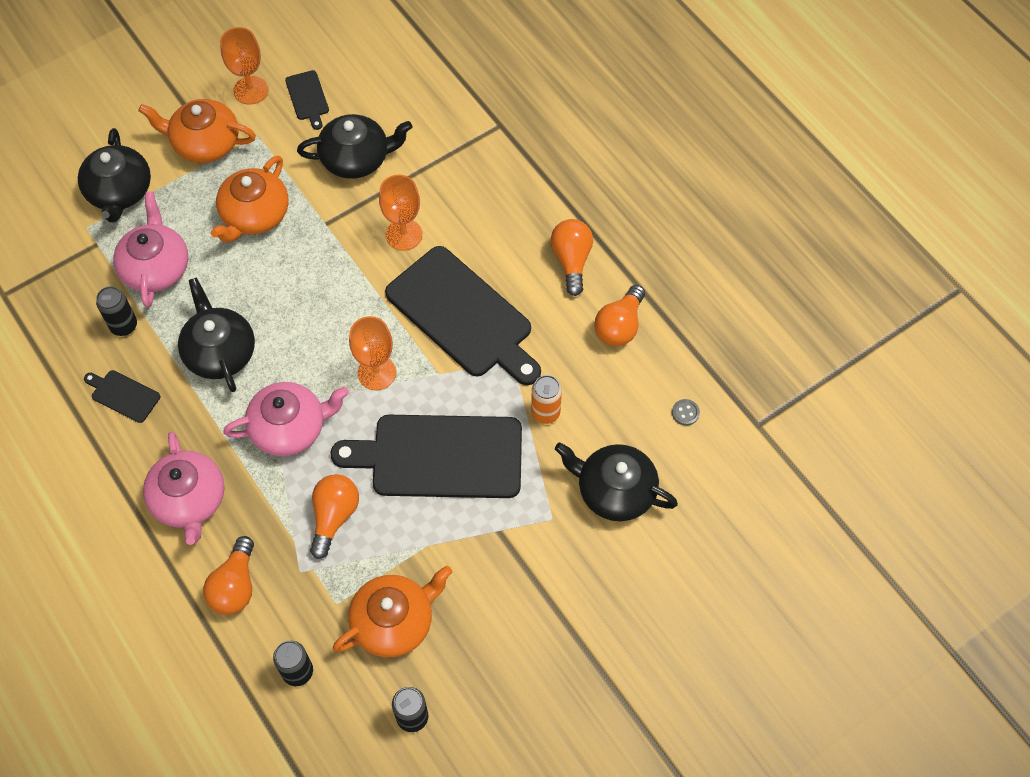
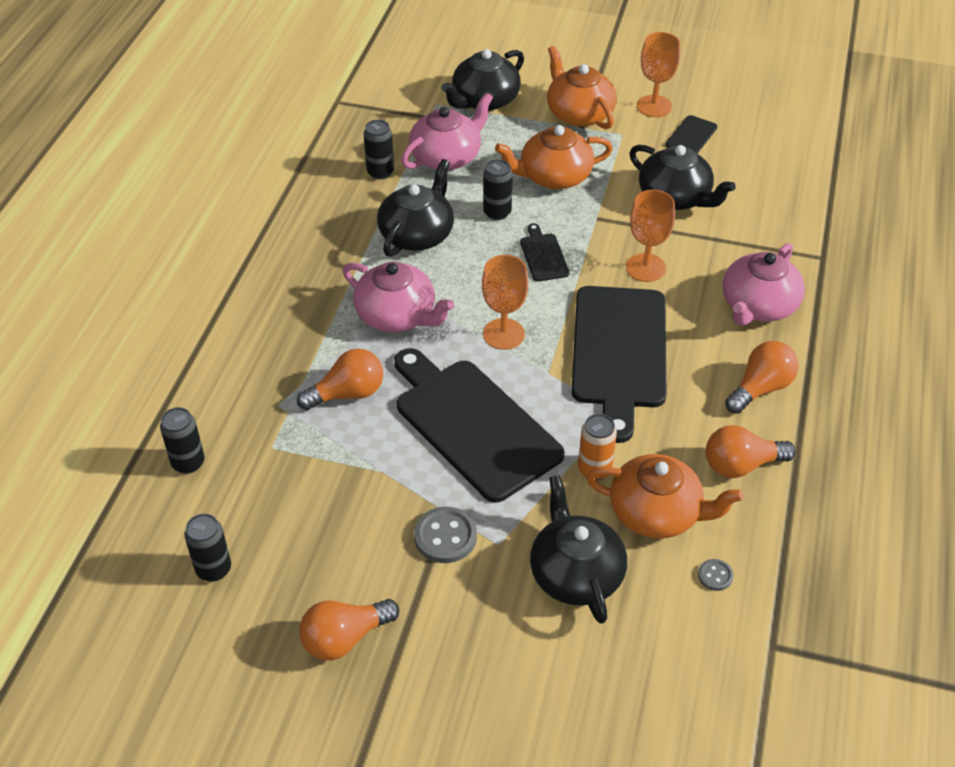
camera: 50 degrees right, 15 degrees down
(123, 395) = (324, 208): black cutting board -> black cutting board (543, 255)
(189, 500) = (275, 300): pink teapot -> pink teapot (758, 306)
(235, 586) = (228, 374): orange light bulb -> orange light bulb (344, 638)
(253, 282) = (497, 212): none -> black can
(394, 621) = (291, 496): orange teapot -> orange teapot (657, 513)
(517, 546) = (445, 536): none -> grey button

